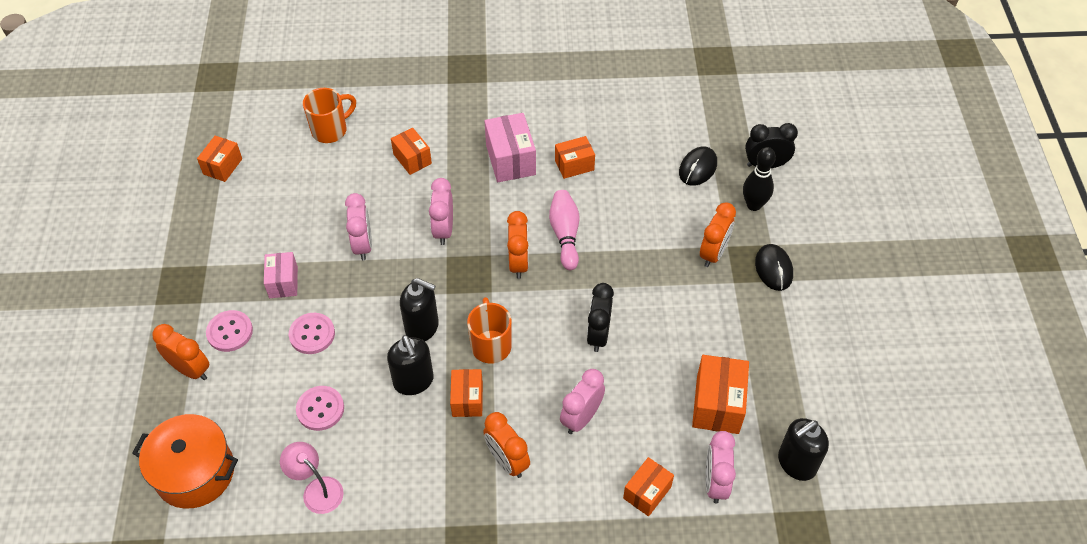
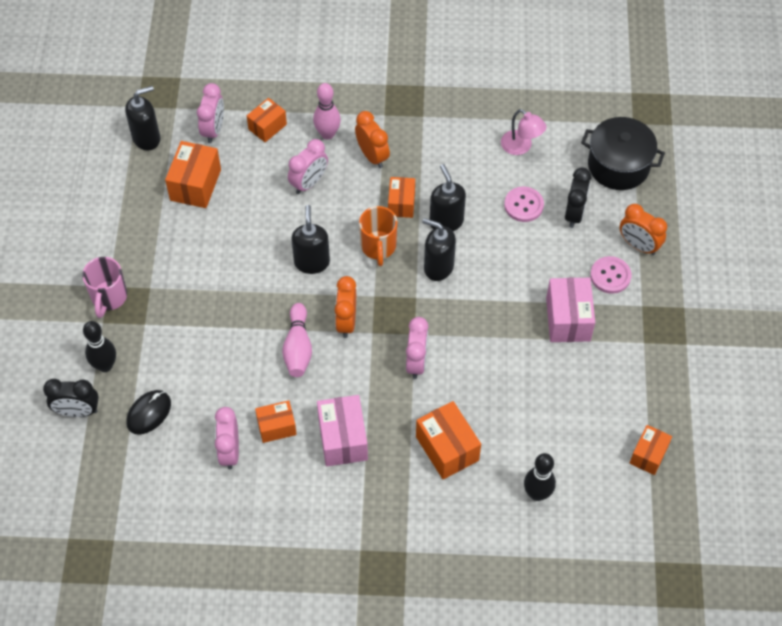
camera: 175 degrees left, 5 degrees up
(195, 472) = (618, 165): orange pot -> black pot
(283, 282) = (568, 319): pink box -> pink box, size x1.55
(312, 334) = (536, 268): pink button -> none
(331, 130) = (537, 494): orange mug -> black bowling pin
(363, 245) = (495, 352): pink clock -> pink clock (230, 451)
(412, 159) = (447, 448): orange box -> orange box, size x1.55
(564, 322) = (312, 262): none -> black soap dispenser
(567, 488) = (327, 134): none -> pink bowling pin
(598, 335) = (283, 249): black clock -> black clock (574, 213)
(713, 253) = (160, 317): orange clock -> none
(773, 269) = (109, 297): black mouse -> pink mug

